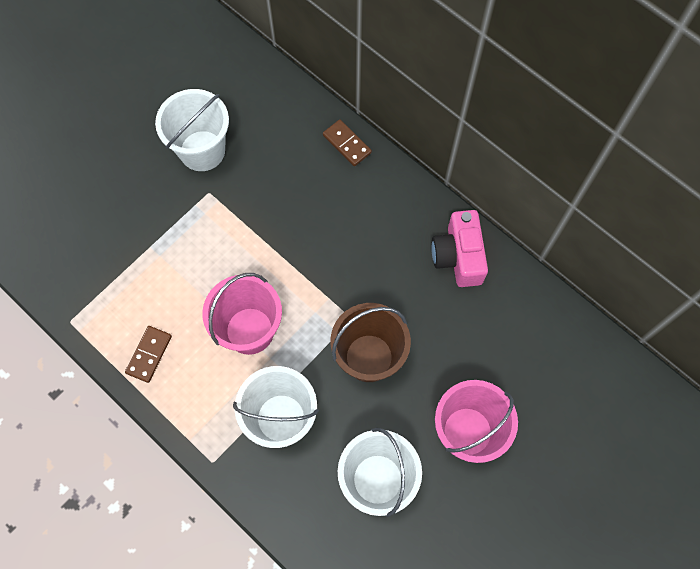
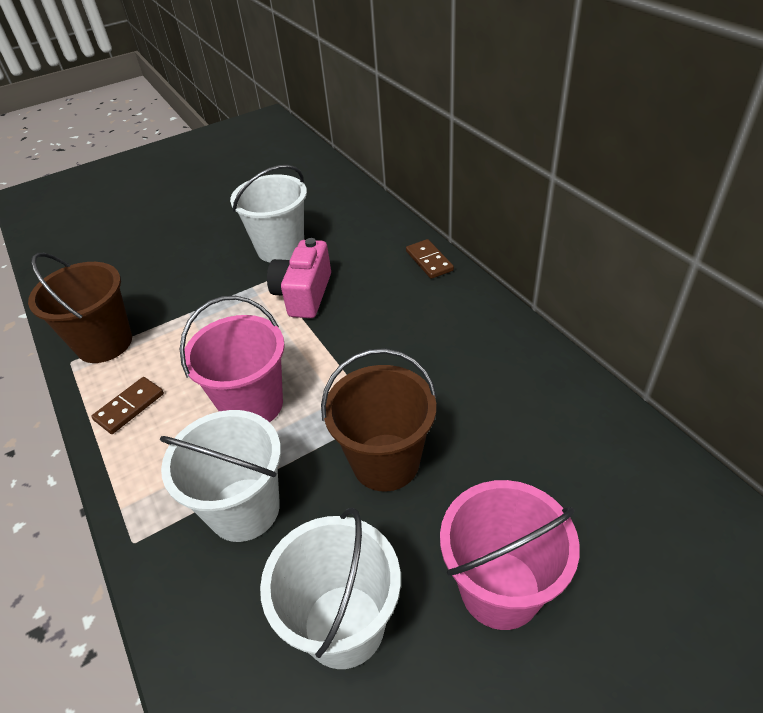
camera: 20 degrees right, 25 degrees down
(90, 296) = (104, 343): none -> brown bucket
(458, 256) = (533, 375): pink camera -> pink camera (304, 294)

